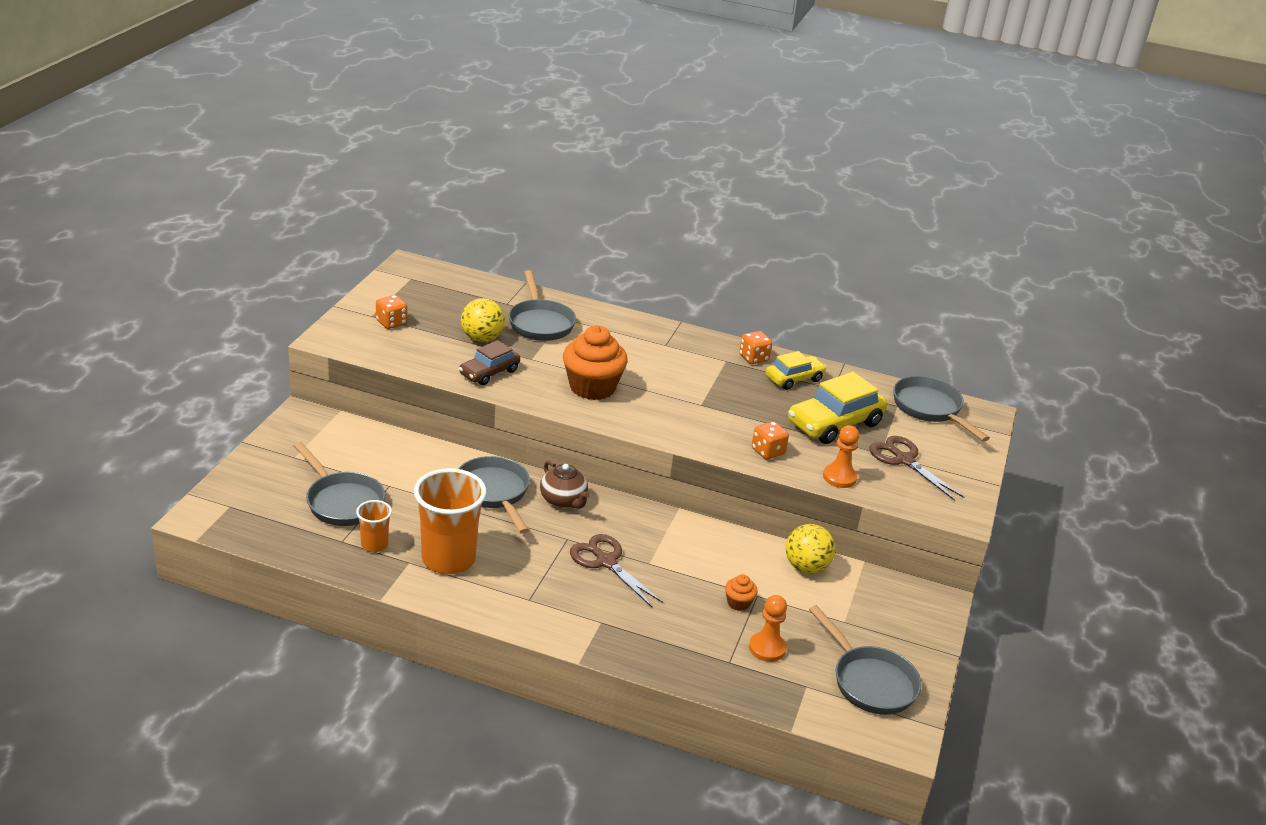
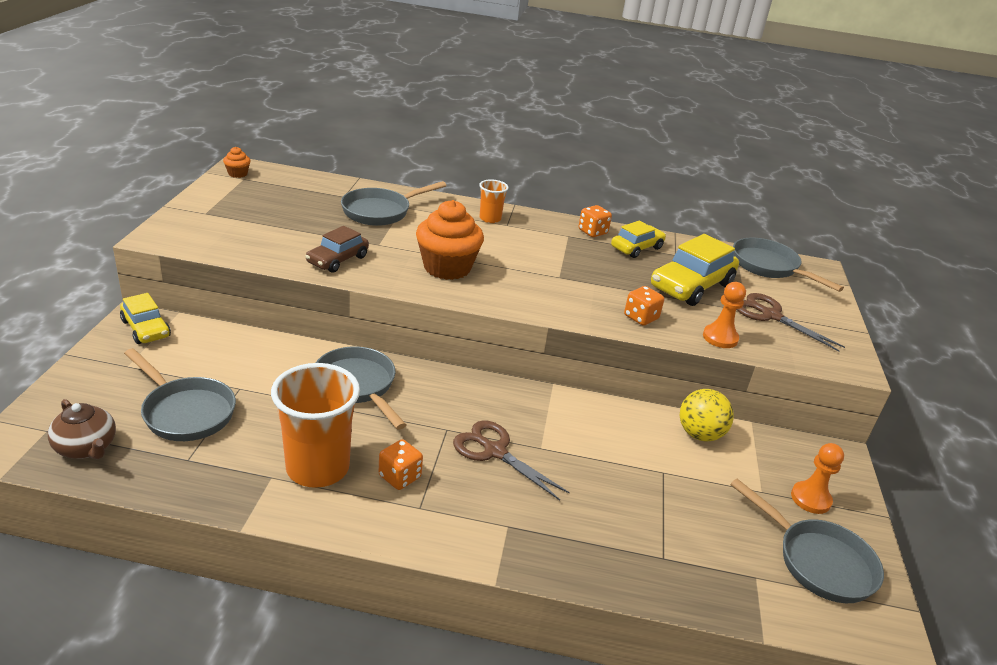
camera: 10 degrees left, 0 degrees up
(311, 424) = (146, 329): none -> yellow car
(374, 545) = (227, 460): orange cup -> orange cup (490, 219)
(391, 323) = (227, 218): orange dice -> orange dice (400, 477)
(482, 338) = (324, 228): yellow ball -> none
(540, 323) = (381, 211): grey pan -> grey pan turned 75 degrees clockwise
(563, 500) = (433, 387): brown teapot -> brown teapot (86, 448)
(738, 603) = (648, 483): orange cupcake -> orange cupcake (237, 174)
(767, 648) = (697, 535): orange pawn -> orange pawn (810, 499)

